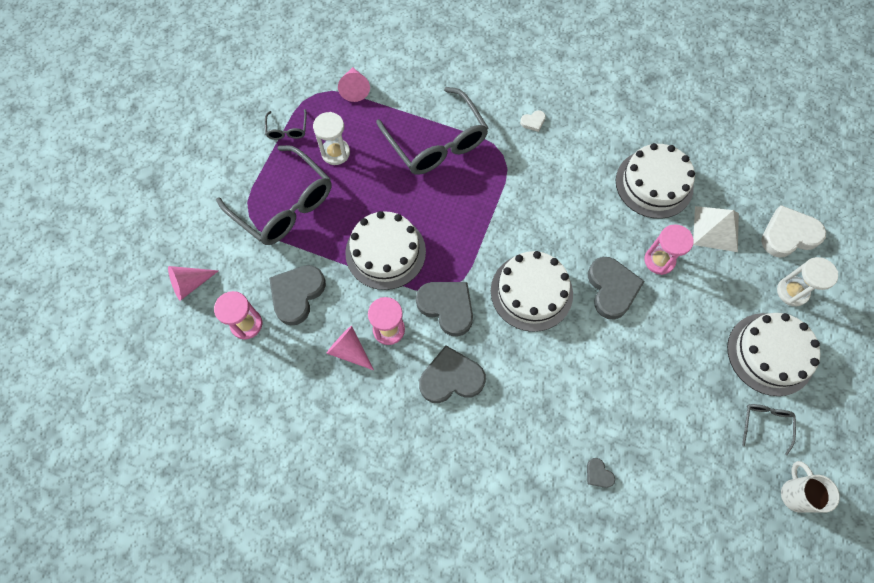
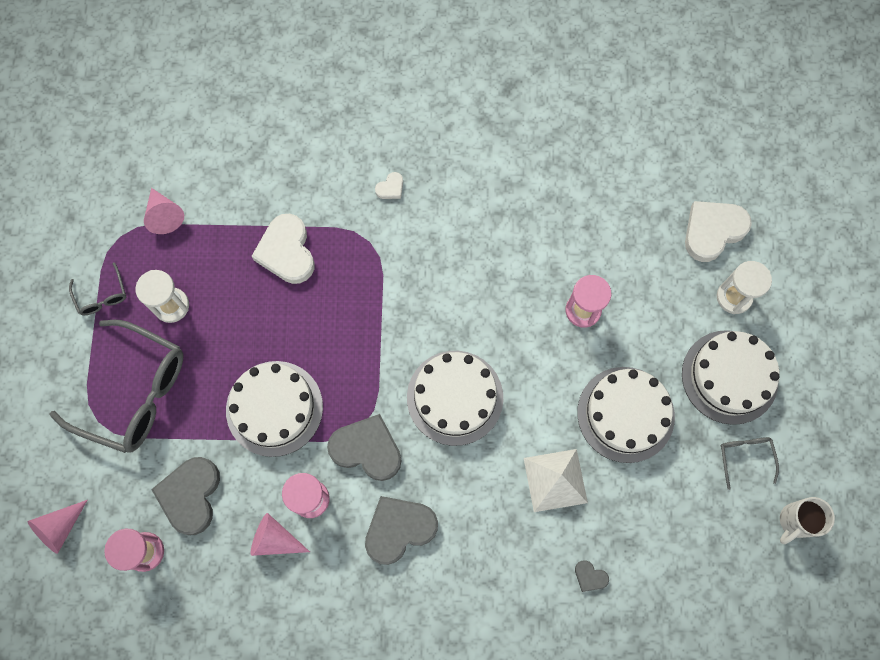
camera: 20 degrees left, 5 degrees up
(436, 142) = (287, 252): grey glasses -> white heart
(612, 289) = (541, 362): grey heart -> none
(654, 184) = (550, 219): white cake -> white cake (625, 414)
(715, 228) = (633, 250): white pyramid -> white pyramid (555, 480)
(795, 493) = (794, 521): white mug -> white mug turned 105 degrees counterclockwise

